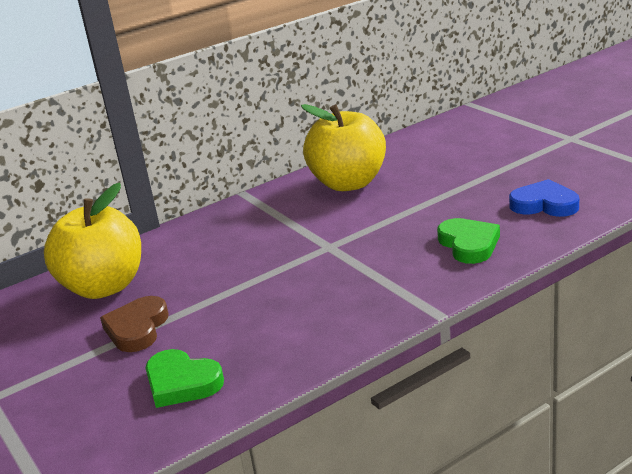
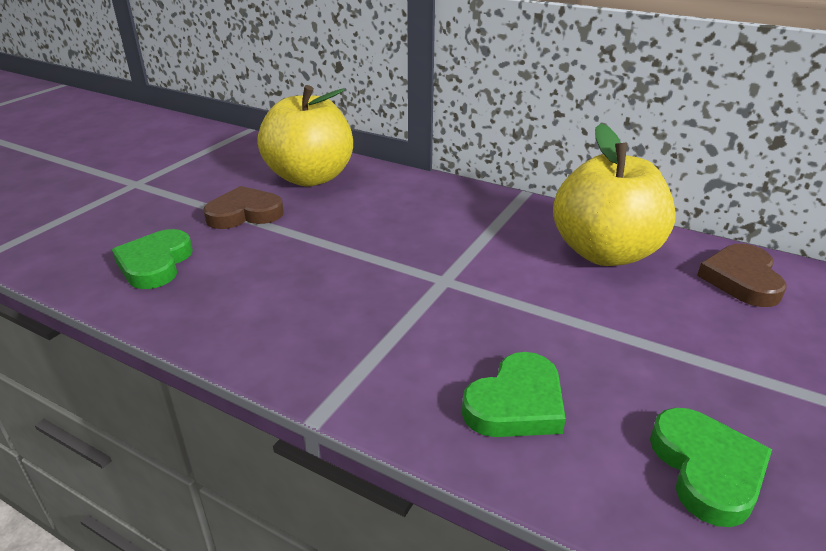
camera: 60 degrees right, 5 degrees up
(412, 151) = (741, 279): none -> brown heart
(544, 204) = (707, 469): blue heart -> green heart

